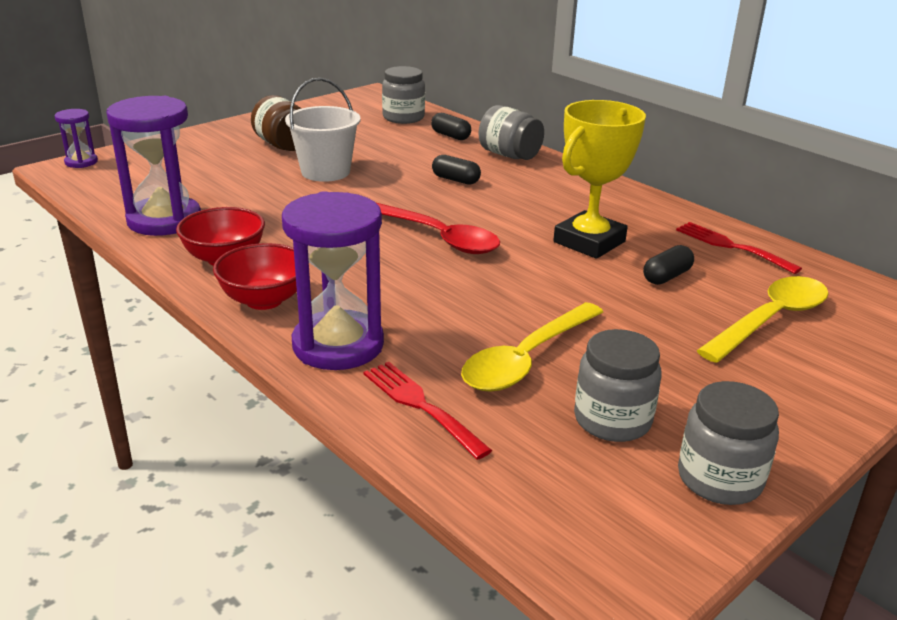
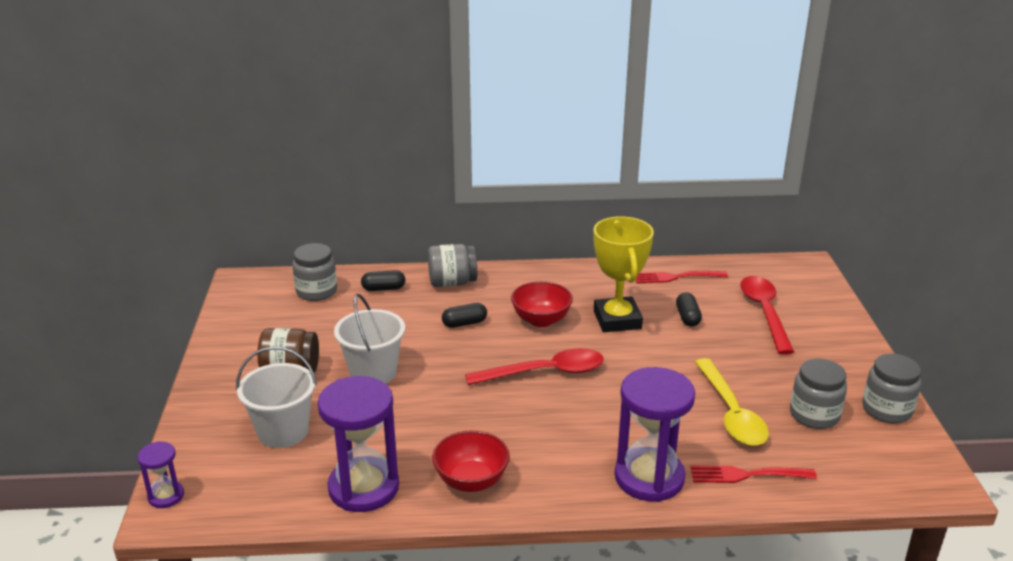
camera: 50 degrees left, 0 degrees up
(202, 169) = (283, 431): none -> white bucket
(264, 300) = (556, 486): red bowl -> red bowl (541, 320)
(771, 319) = (764, 312): yellow spoon -> red spoon

